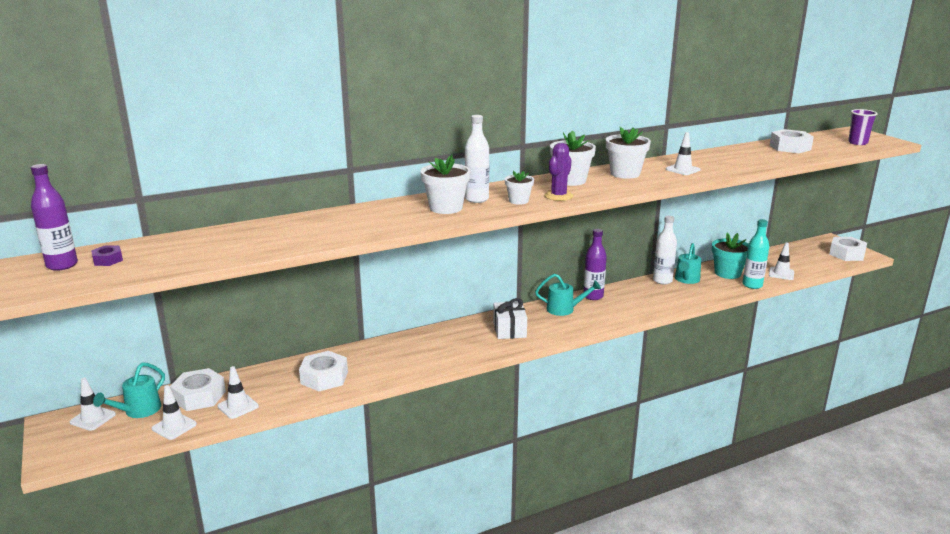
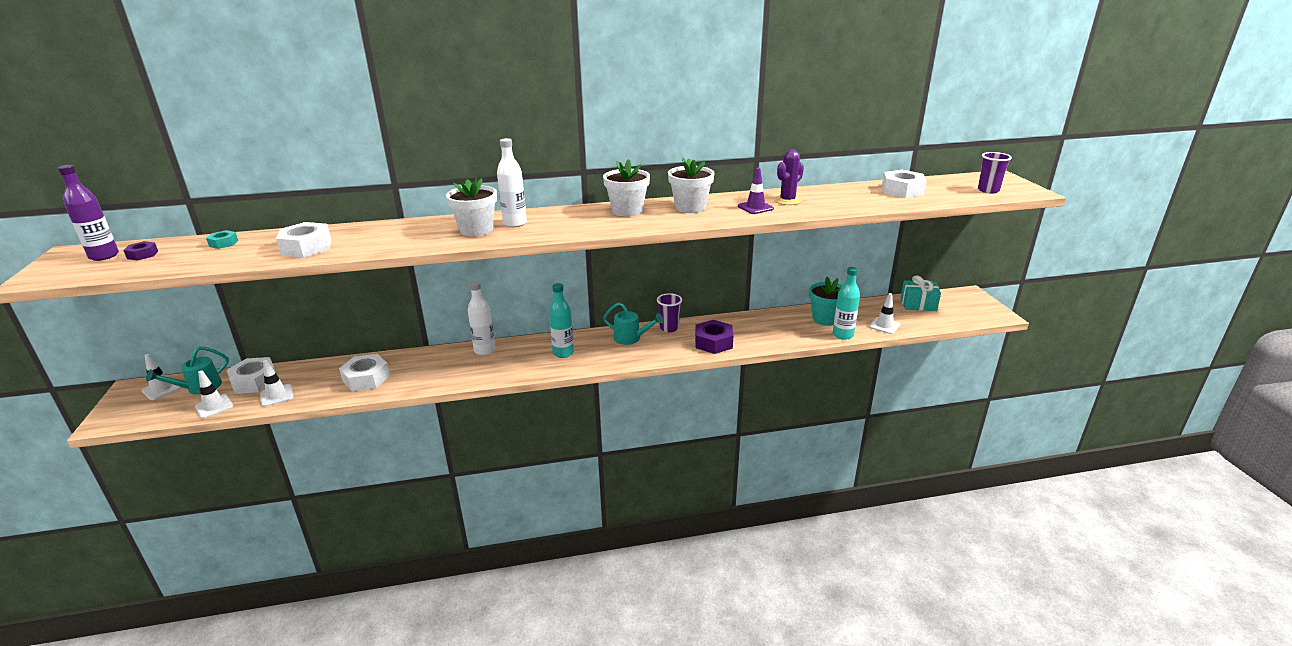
camera: 15 degrees right, 5 degrees up
(188, 241) = (223, 243): none -> turquoise nut
(509, 330) = (563, 353): white gift -> turquoise bottle
(518, 201) = (552, 228): white flower pot -> none
(558, 196) = (596, 226): purple cactus -> purple cactus (787, 200)
(593, 296) = (669, 328): purple bottle -> purple cup
(644, 304) = (713, 342): none -> purple nut
(662, 281) = (751, 319): white bottle -> white bottle (484, 350)
(682, 169) = (755, 207): white traffic cone -> purple traffic cone
(686, 280) = (776, 321): turquoise watering can -> none
(795, 253) = (918, 304): none -> turquoise gift
(846, 254) = (976, 311): white nut -> white nut (306, 247)

